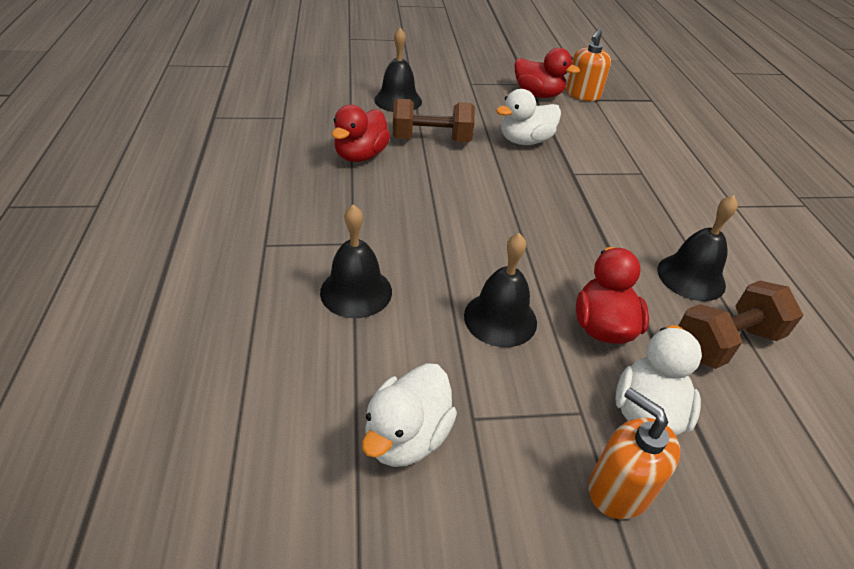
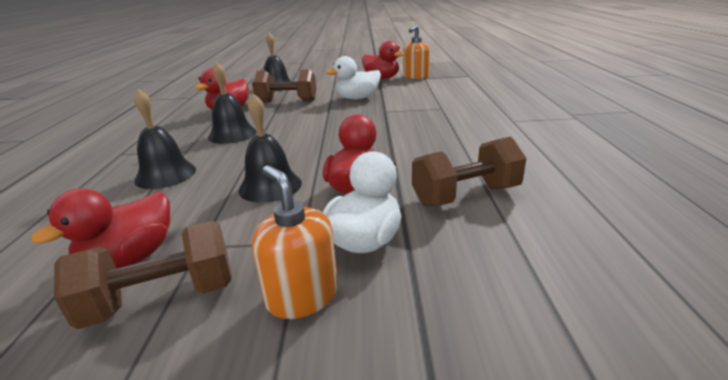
camera: 10 degrees right, 15 degrees down
(407, 436) = (130, 258): white duck -> red duck
(479, 494) = (162, 298): none -> brown dumbbell
(691, 277) = (453, 159): black bell -> black bell (232, 134)

